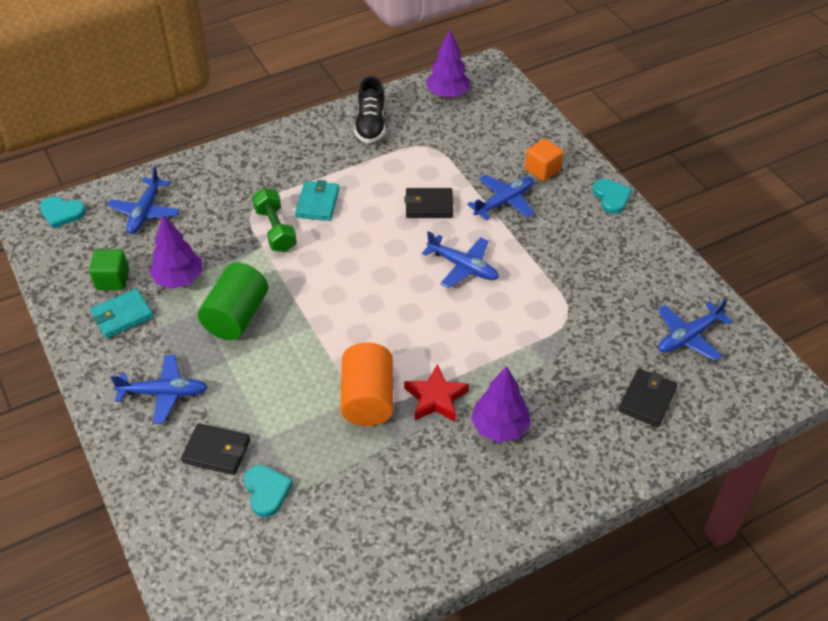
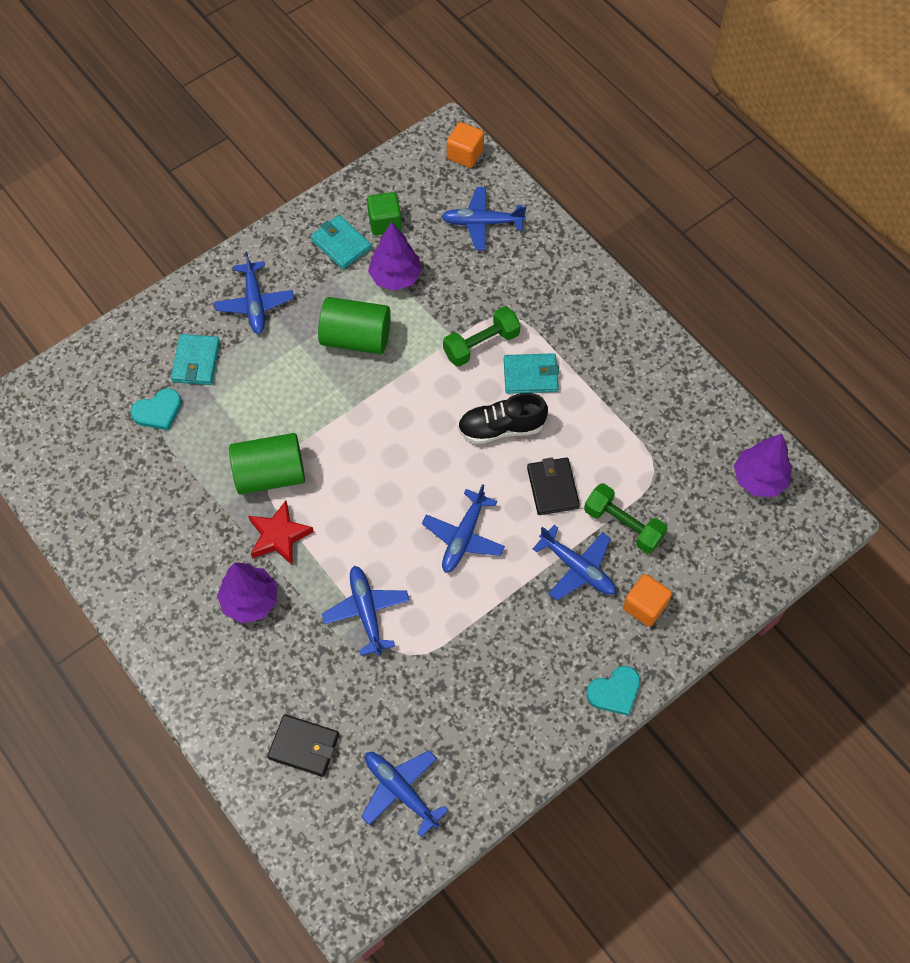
camera: 80 degrees right, 15 degrees up
(62, 213) = (465, 154): turquoise heart -> orange cube
(216, 451) = (196, 361): black wallet -> turquoise wallet
(367, 399) = (270, 474): orange cylinder -> green cylinder
(371, 125) = (675, 403): black shoe -> black shoe (501, 428)
(471, 170) = (623, 525): none -> green dumbbell
(524, 341) = (366, 612): none -> blue plane

